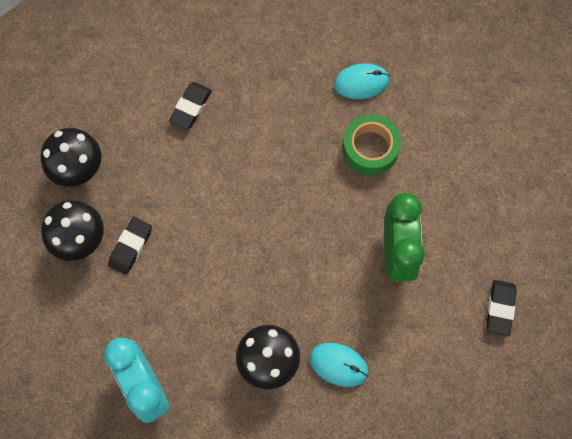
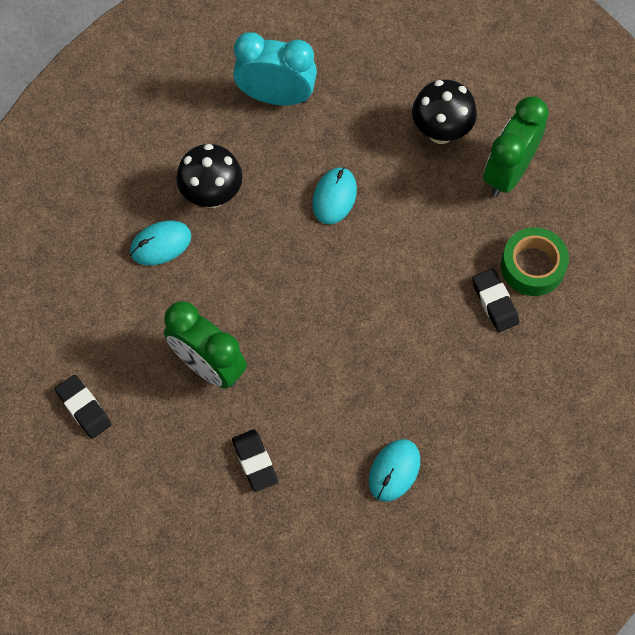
camera: 130 degrees right, 5 degrees down
(79, 170) = (508, 172): black mushroom -> green clock
(131, 247) = (402, 164): black eraser -> black eraser (255, 462)
(197, 272) = (334, 197): none -> turquoise mouse
(370, 148) = (322, 423): green tape -> green tape (532, 266)

